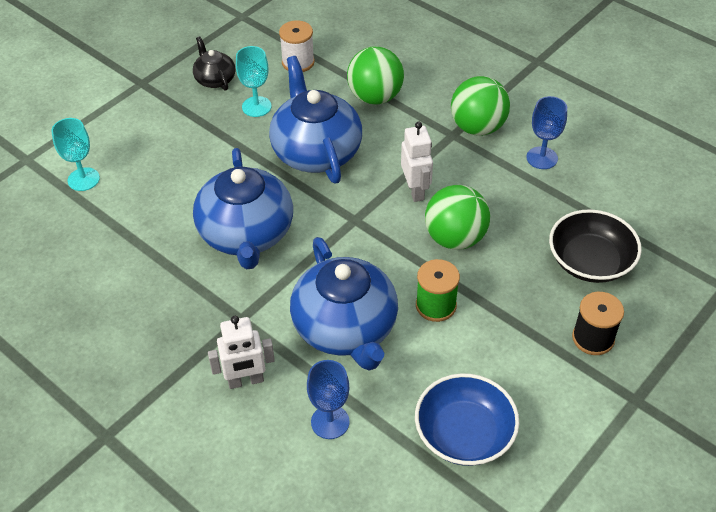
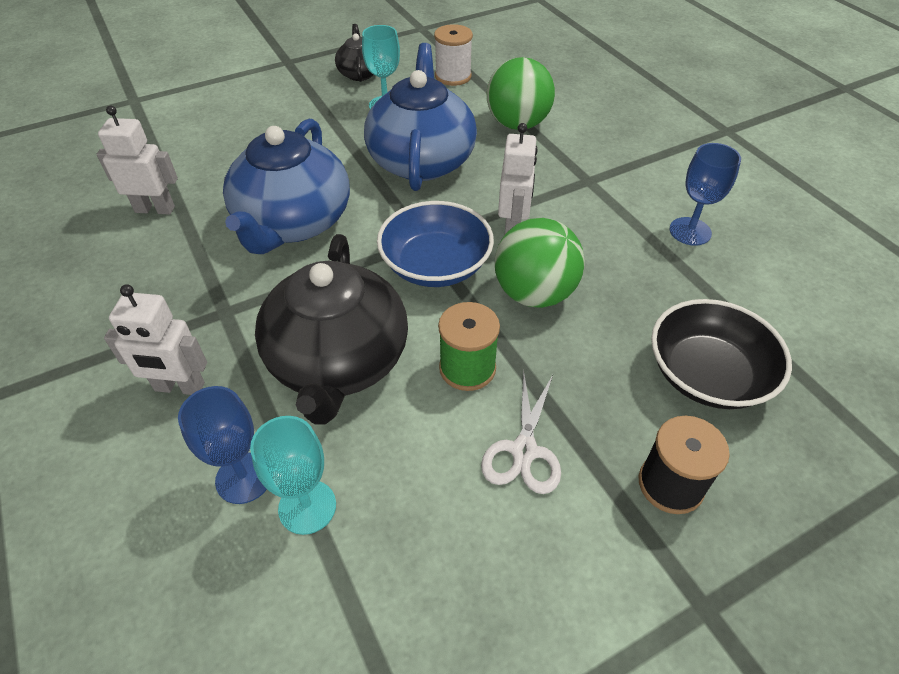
camera: 20 degrees right, 0 degrees up
(83, 179) = (170, 129): turquoise goblet -> turquoise goblet (307, 507)
(125, 255) = (155, 209): none -> white robot
(346, 328) = (338, 361): blue teapot -> black teapot
(464, 434) = (413, 565): blue bowl -> blue bowl (435, 265)
(477, 127) = (622, 180): green ball -> none
(498, 347) = (524, 451): none -> white scissors

